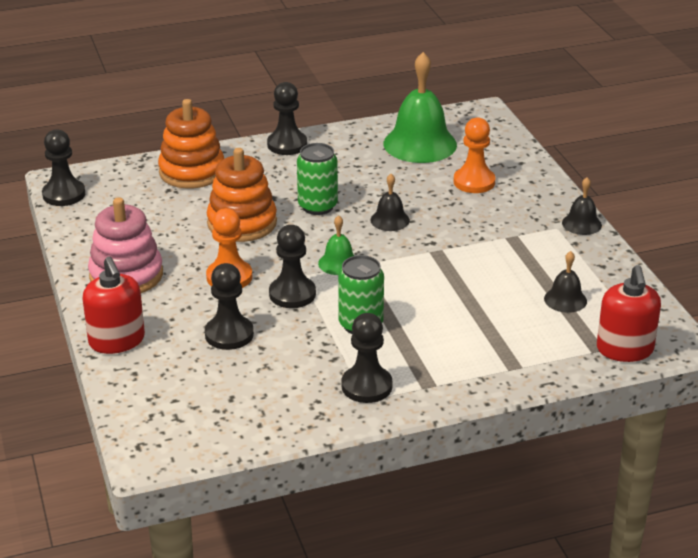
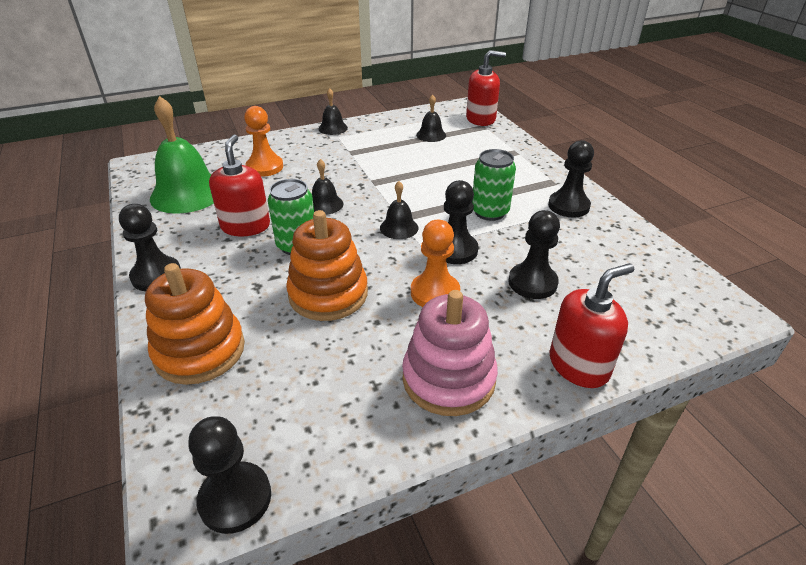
camera: 95 degrees left, 5 degrees up
(338, 263) = (399, 228): green bell -> black bell
(355, 178) = (245, 226): none -> red soap dispenser

